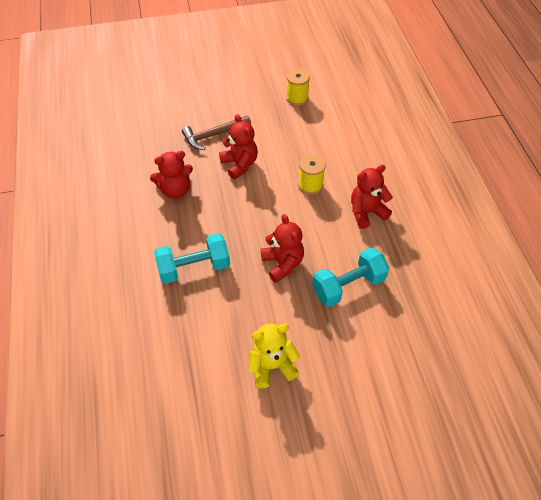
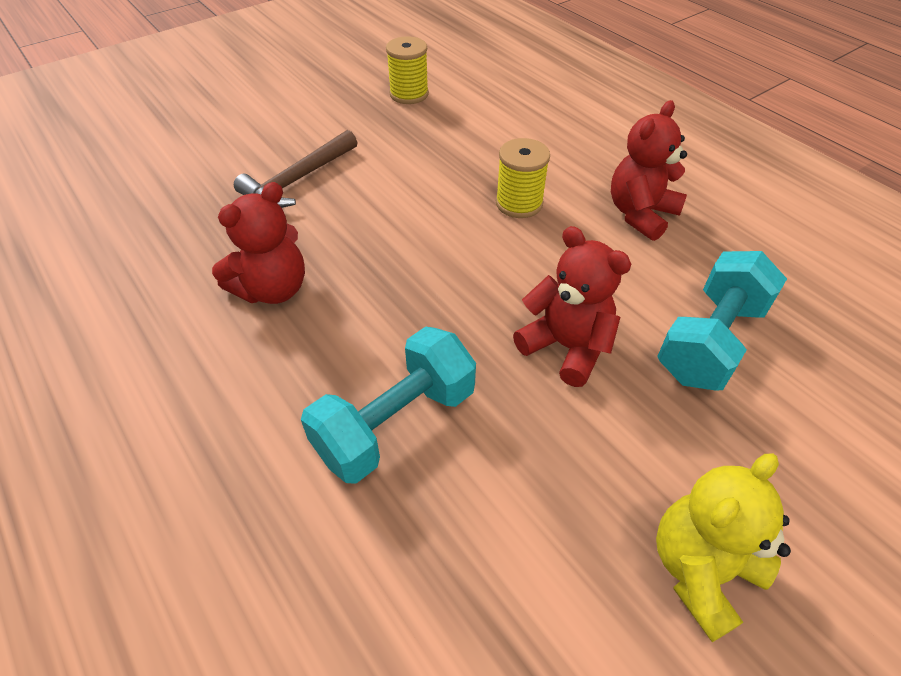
camera: 25 degrees left, 5 degrees down
(239, 164) = (374, 209): red teddy bear -> none

